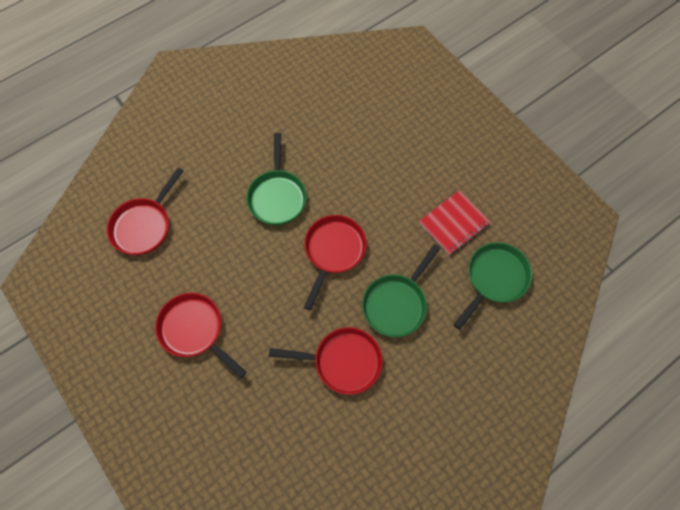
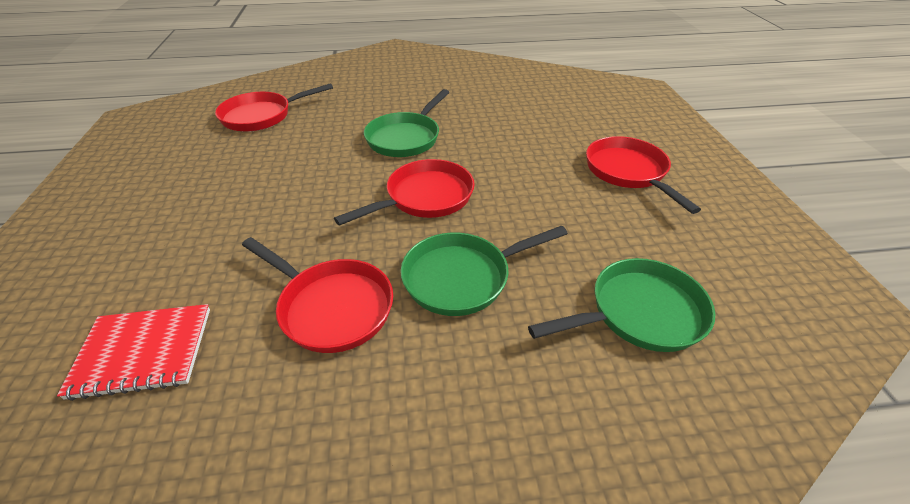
camera: 30 degrees right, 25 degrees down
(195, 330) = (206, 201): red pan -> red pan (628, 172)
(453, 223) = (607, 230): red notebook -> red notebook (143, 352)

